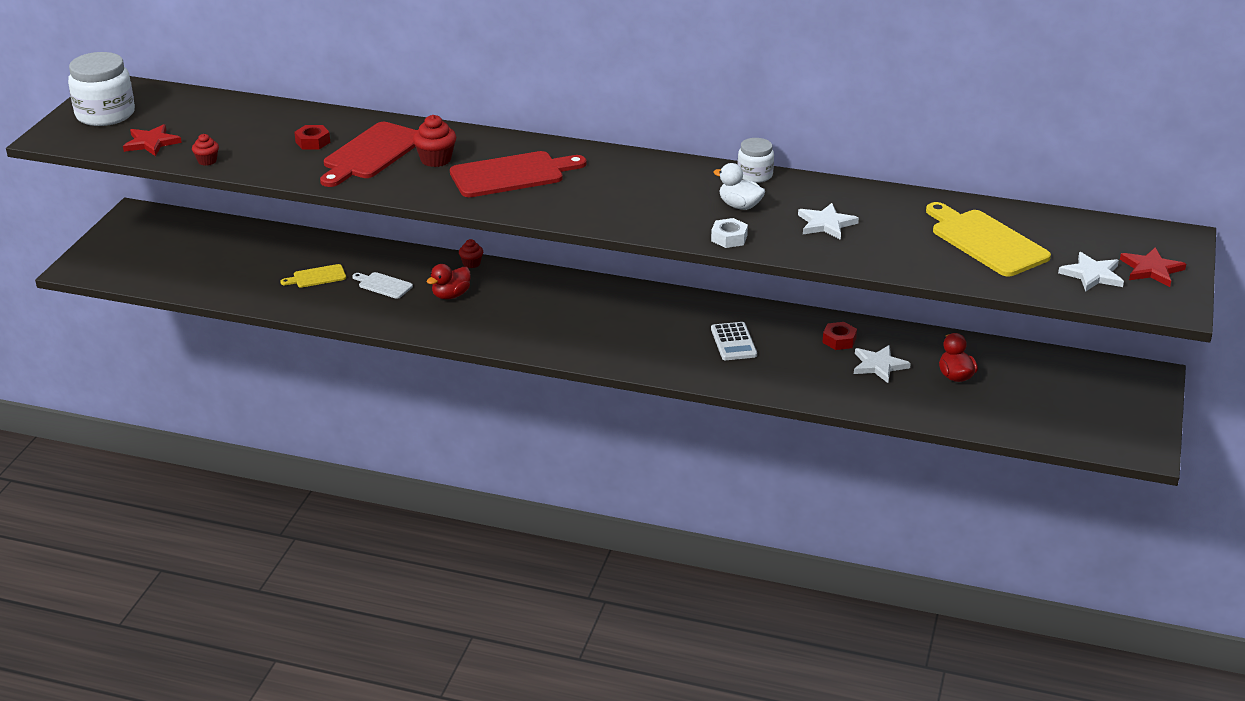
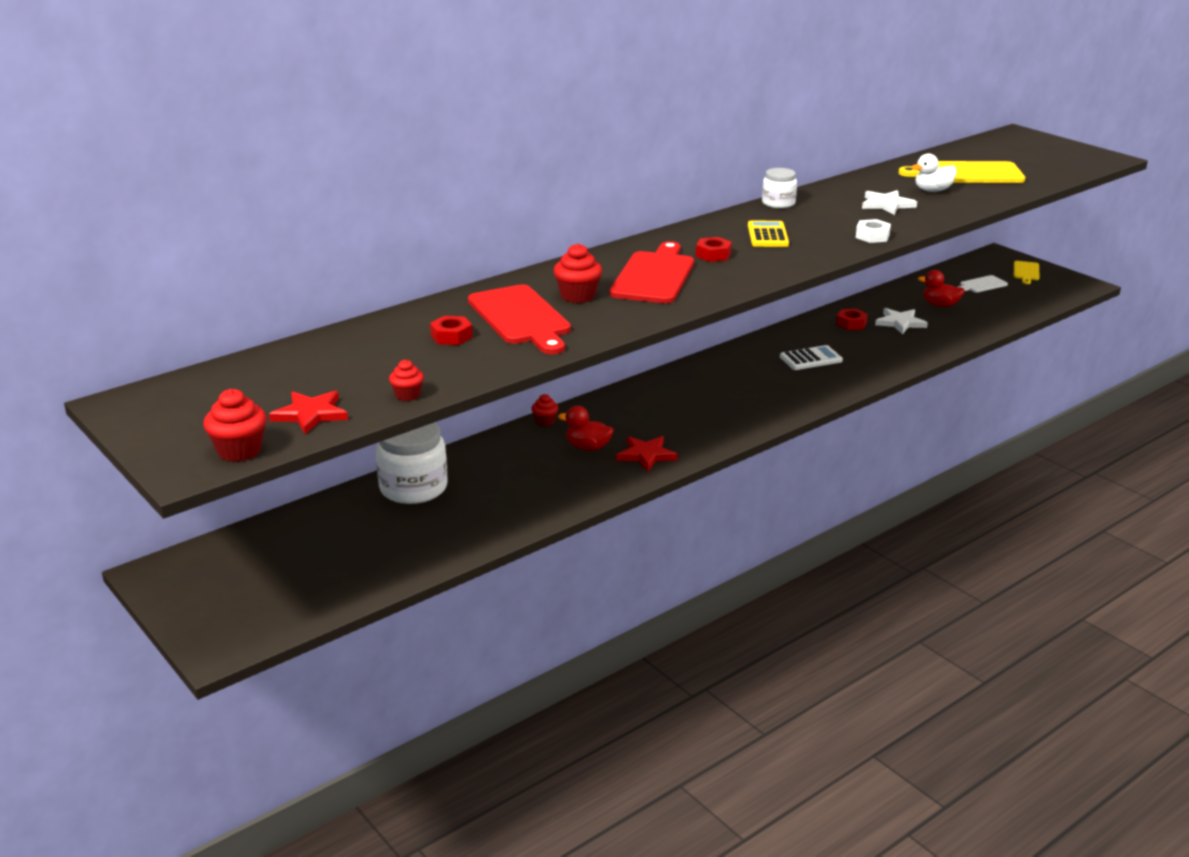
camera: 55 degrees left, 5 degrees down
(85, 142) = (239, 451): none -> red cupcake
(105, 114) = (188, 424): white jar -> white jar (413, 488)
(317, 277) = (459, 503): yellow cutting board -> yellow cutting board (1026, 272)
(383, 285) = (524, 474): white cutting board -> white cutting board (981, 285)
(451, 295) = (588, 447): red duck -> red duck turned 120 degrees clockwise
(588, 183) = (713, 255): none -> red nut
(666, 192) = (767, 235): none -> yellow calculator
(733, 342) = (810, 359): white calculator -> white calculator turned 45 degrees counterclockwise
(740, 206) = (823, 220): white duck -> white duck (932, 190)
(1092, 275) = (1045, 163): white star -> none
(1151, 269) = (1053, 150): red star -> red star (646, 455)

